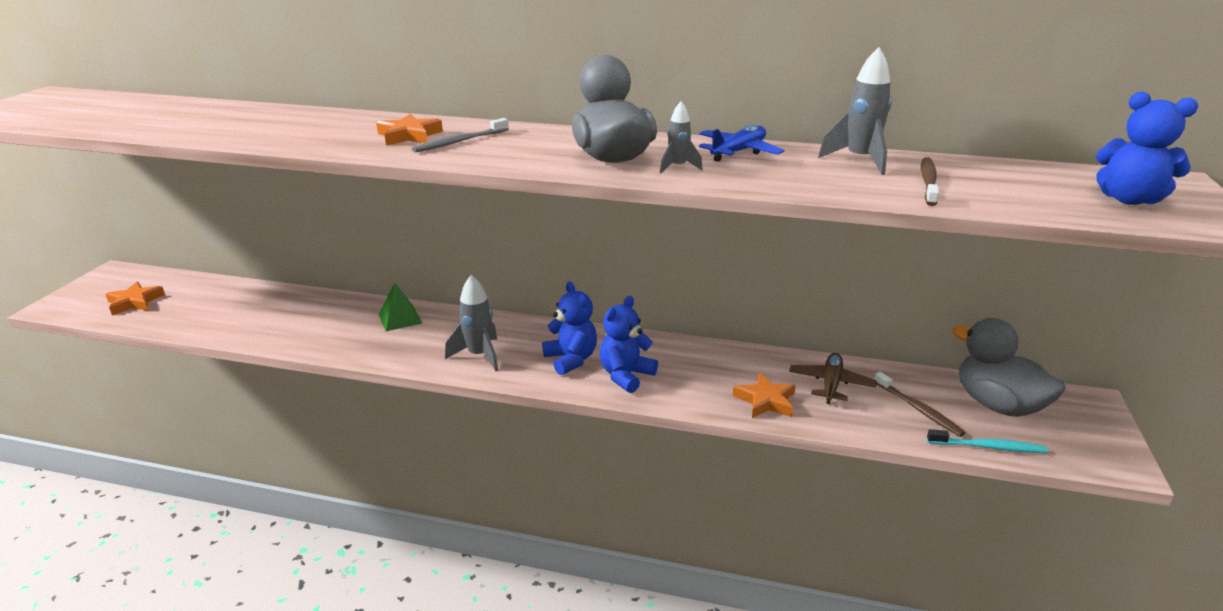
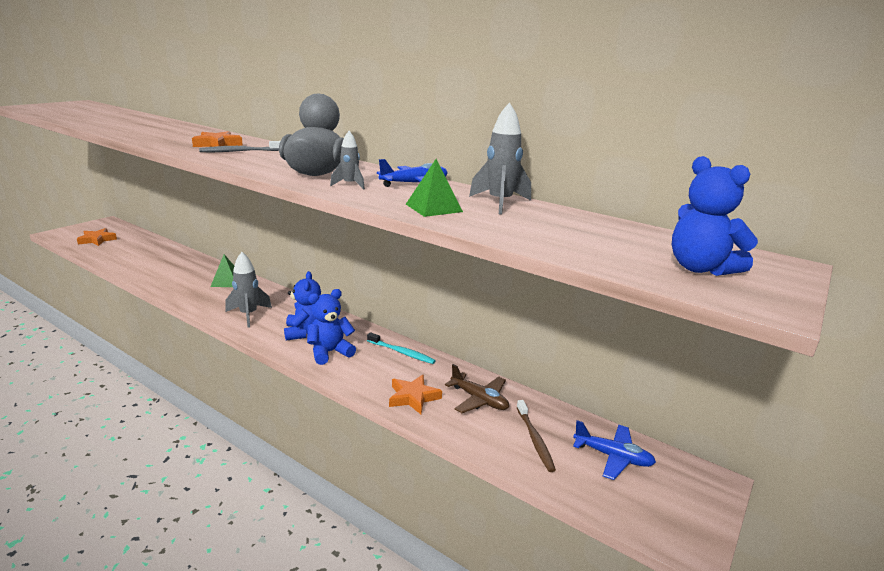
camera: 20 degrees right, 5 degrees down
(812, 180) = (433, 208): none -> green pyramid
(831, 384) = (479, 400): brown plane -> brown plane turned 90 degrees clockwise
(928, 182) = (529, 225): brown toothbrush -> none
(988, 447) = (568, 489): turquoise toothbrush -> turquoise toothbrush (402, 352)
(997, 405) = (613, 457): grey duck -> blue plane

